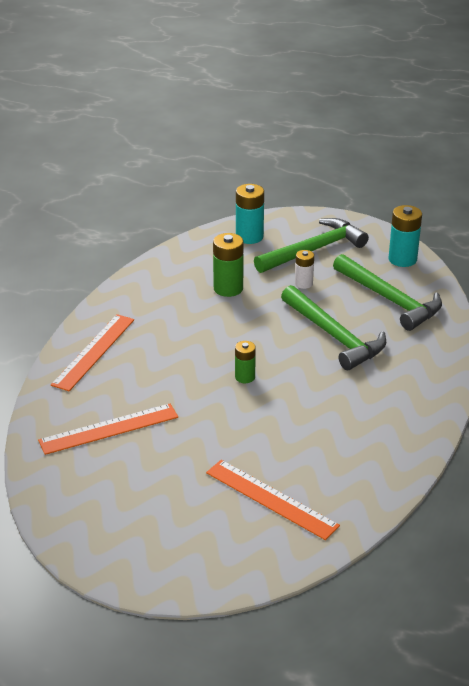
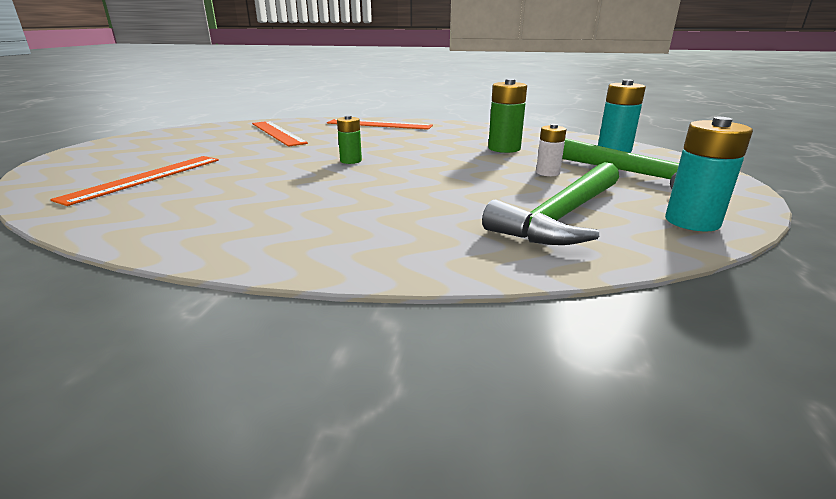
camera: 80 degrees right, 10 degrees down
(334, 336) = (445, 190): green hammer -> none

